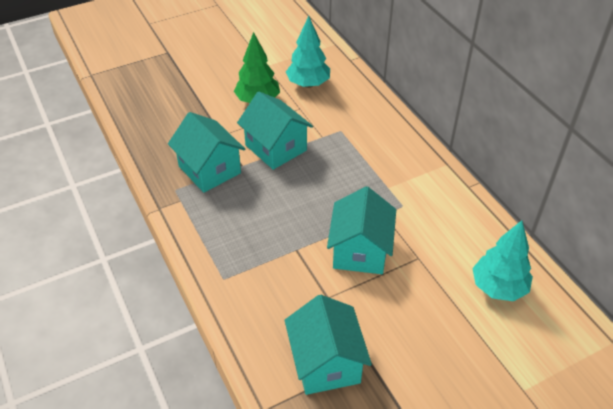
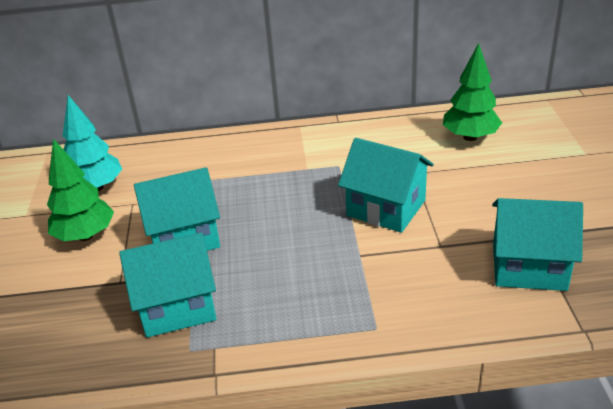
camera: 65 degrees left, 10 degrees down
(498, 287) = (470, 137): turquoise tree -> green tree

